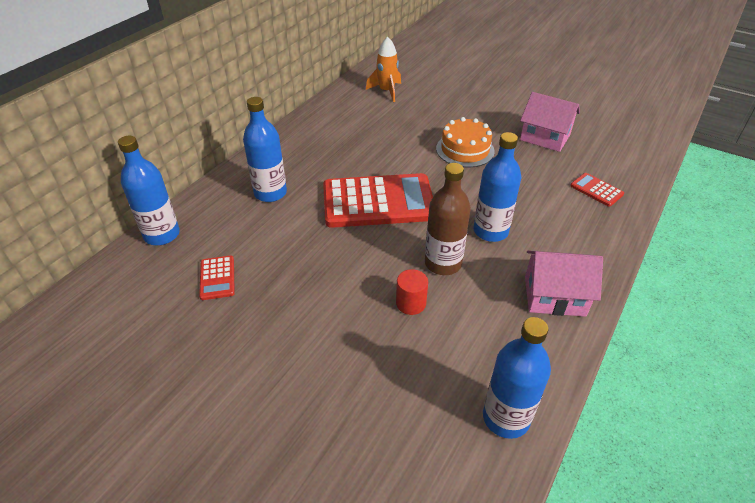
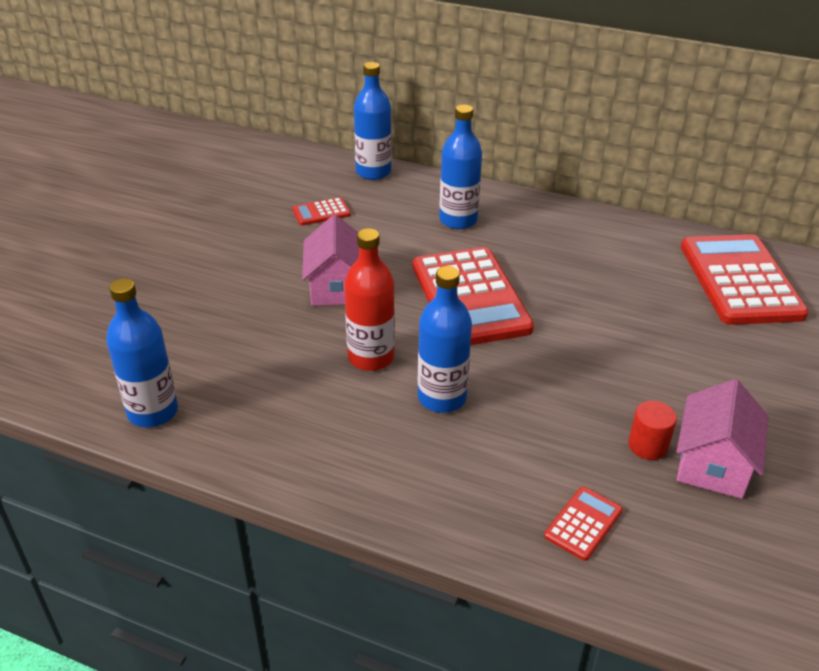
camera: 80 degrees right, 5 degrees down
(386, 91) = (740, 280): orange rocket -> red calculator
(411, 303) = (303, 336): red cylinder -> red cylinder (647, 446)
(443, 263) = (371, 357): brown bottle -> red bottle
(465, 150) = (624, 368): orange cake -> none
(554, 296) = (330, 458): pink house -> pink house (337, 287)

